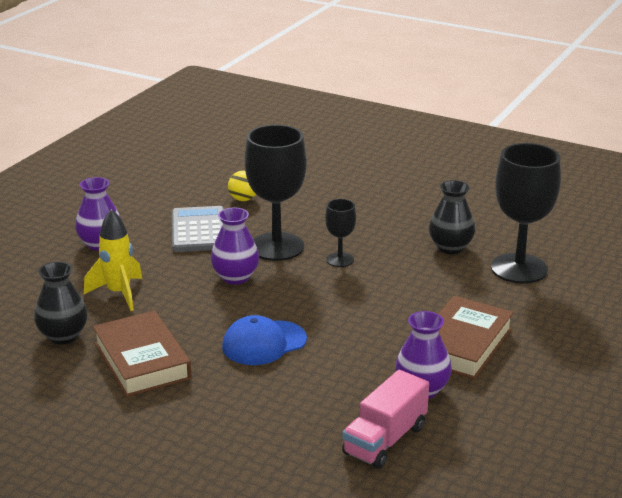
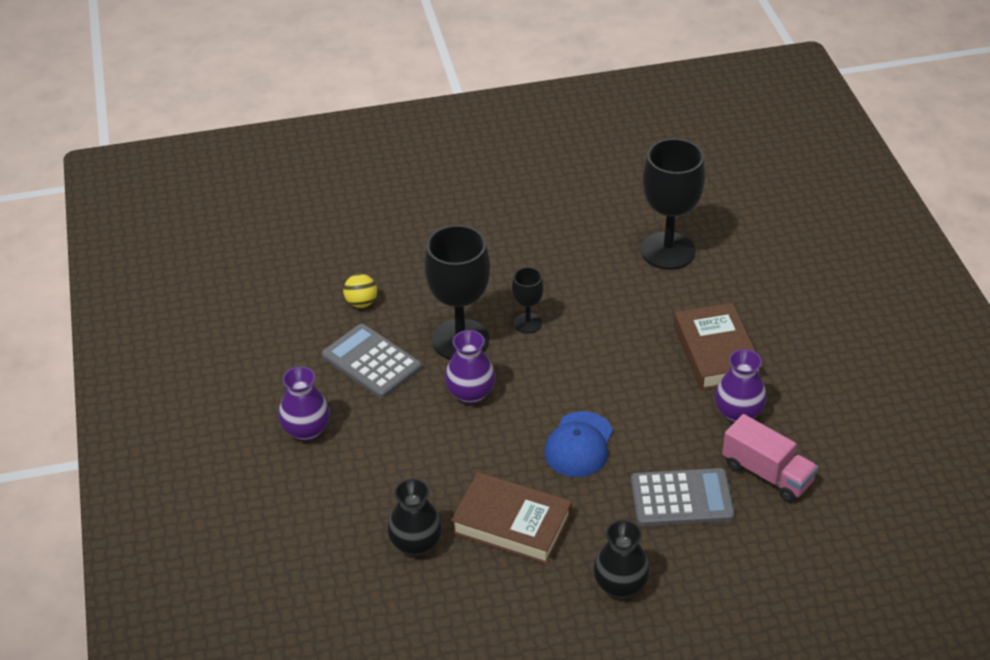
camera: 40 degrees left, 15 degrees up
(119, 293) = (399, 472): yellow rocket -> none
(289, 416) = (681, 498): none -> grey calculator
(385, 440) = (767, 474): pink truck -> pink truck turned 45 degrees counterclockwise
(450, 247) = (594, 258): black vase -> black vase (620, 585)

